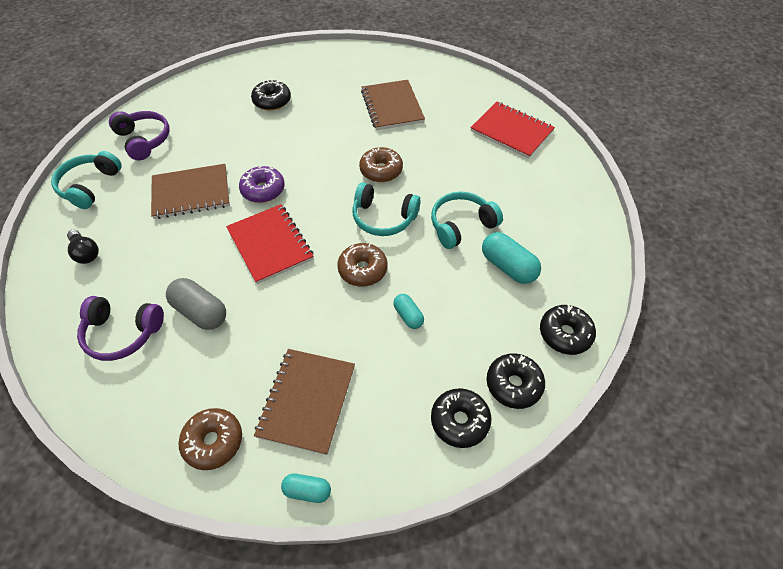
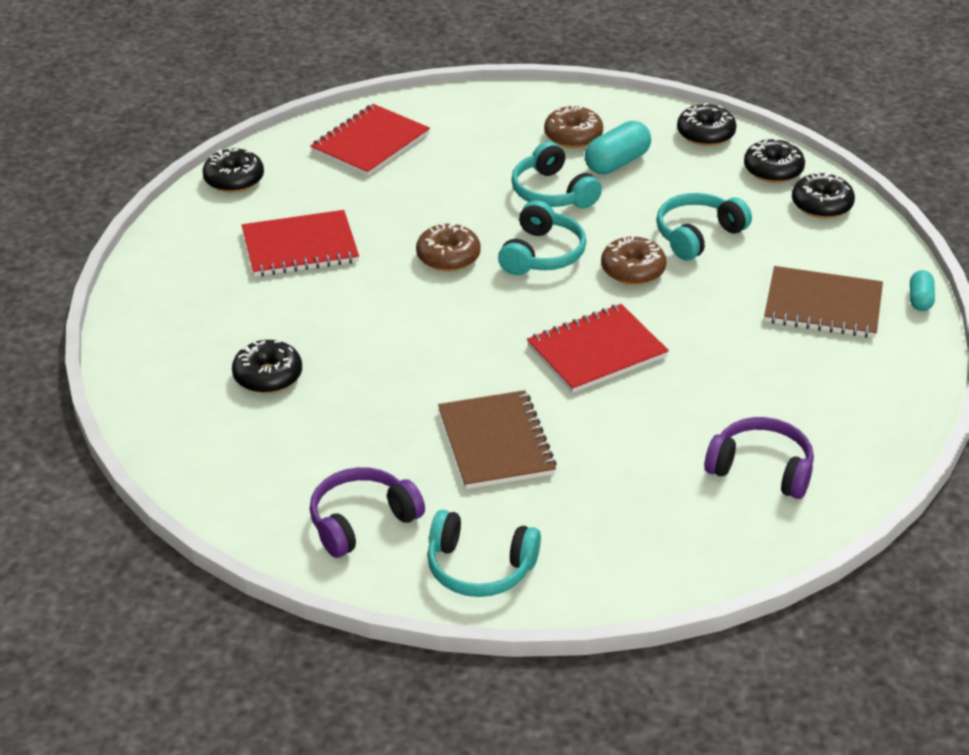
camera: 90 degrees left, 15 degrees down
(86, 253) = (627, 538): black light bulb -> none
(122, 333) = (761, 469): purple headphones -> purple headphones turned 75 degrees counterclockwise
(200, 312) = (717, 402): grey capsule -> none
(213, 441) = (887, 369): brown donut -> brown donut (573, 136)
(263, 190) = (489, 367): purple donut -> none
(392, 106) = (300, 247): brown notebook -> red notebook
(408, 316) = (698, 235): turquoise capsule -> turquoise headphones
(461, 77) = (234, 179): none -> black donut

